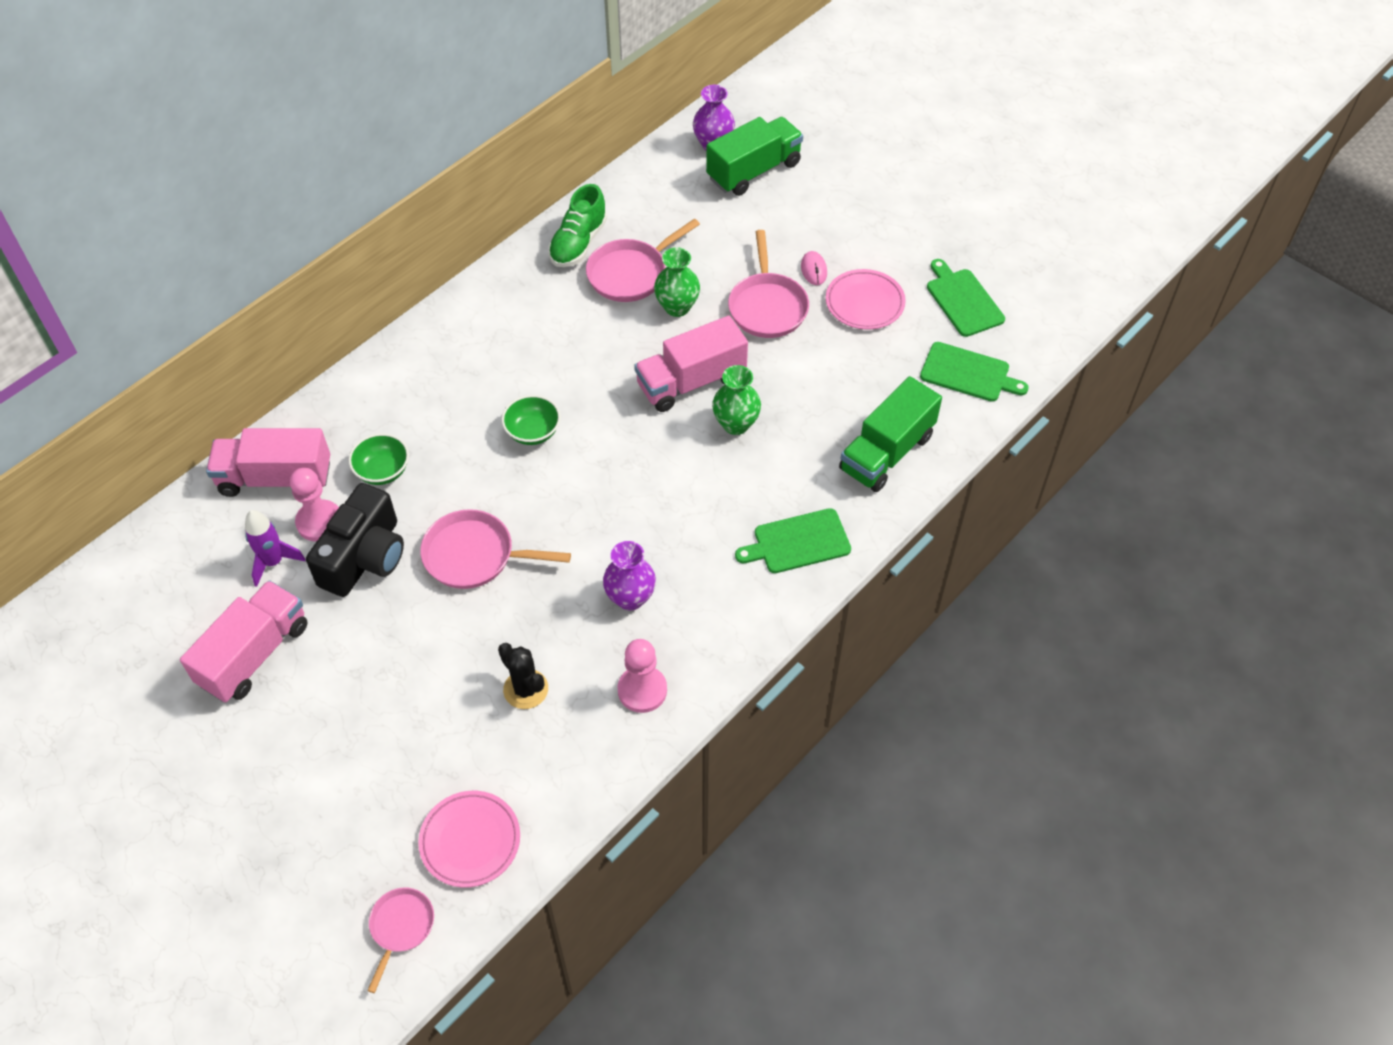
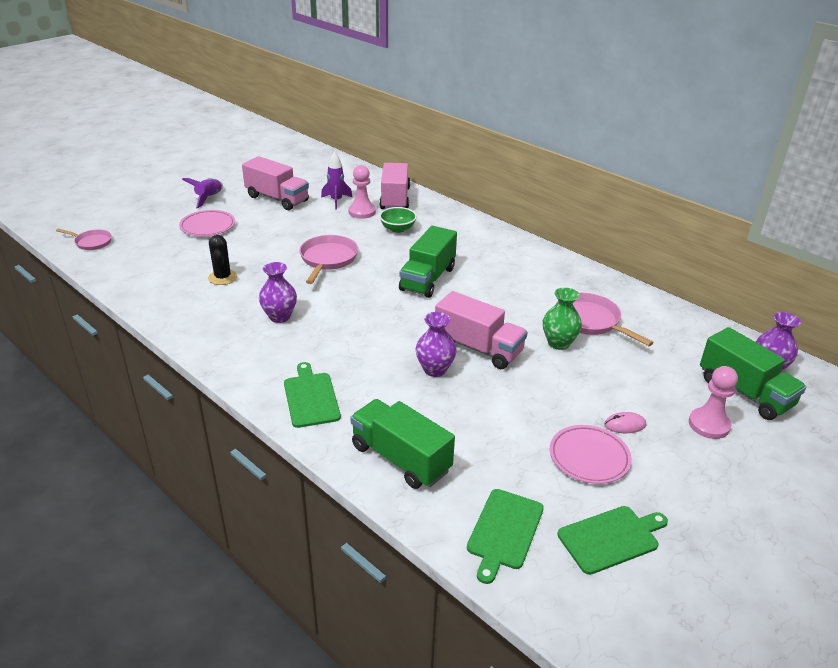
camera: 90 degrees right, 20 degrees down
(238, 769) = (209, 198): none -> purple rocket
(365, 557) = (334, 225): black camera -> none
(470, 841) = (130, 261): pink plate -> pink plate (208, 226)
(526, 689) = (222, 277): black cactus -> black cactus turned 60 degrees counterclockwise
(533, 432) = (428, 279): green bowl -> green truck
(578, 243) = (616, 297): green shoe -> none
(642, 690) = (204, 320): pink pawn -> pink pawn (709, 425)
(691, 382) = (478, 348): pink truck -> pink truck turned 150 degrees clockwise
(736, 424) = (435, 369): green vase -> purple vase
(767, 306) = (570, 393): pink pan -> none

